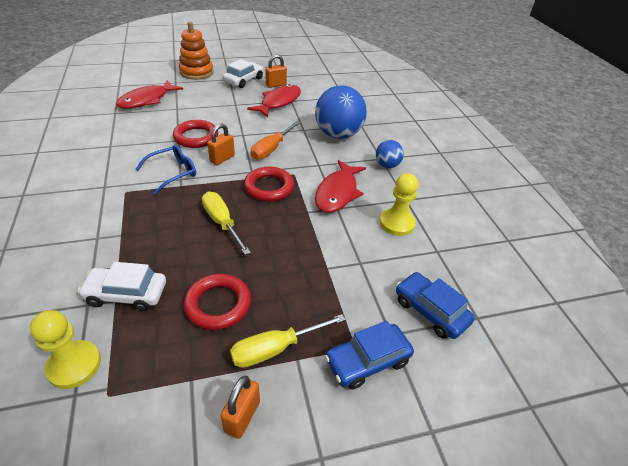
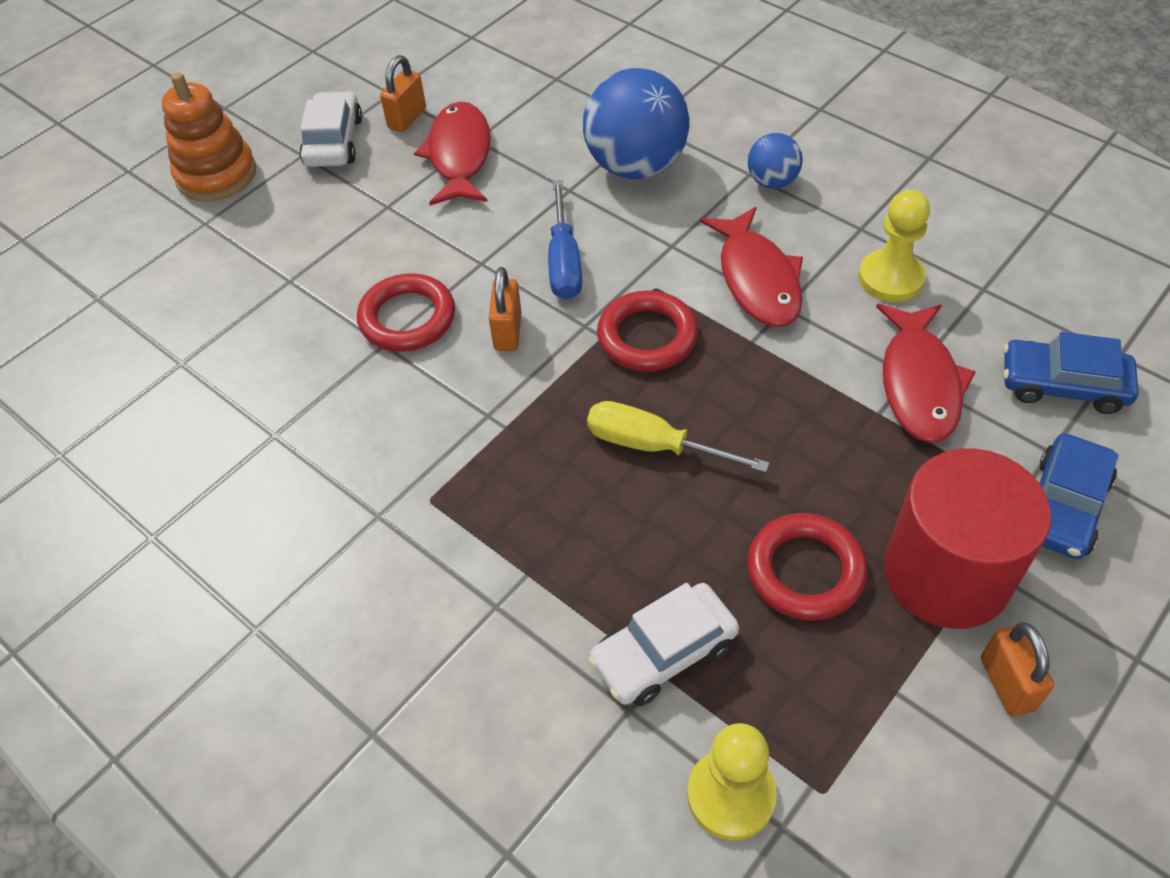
camera: 30 degrees left, 10 degrees up
(146, 100) = (205, 297): red fish -> red fish (919, 383)
(172, 173) = (460, 412): blue glasses -> none
(271, 149) = (564, 261): orange screwdriver -> blue screwdriver
(276, 349) = (946, 573): yellow screwdriver -> red cylinder

